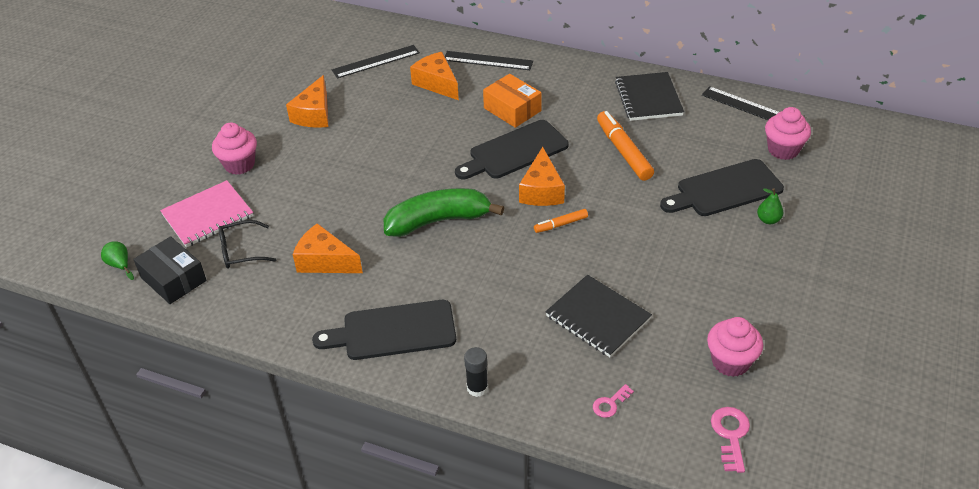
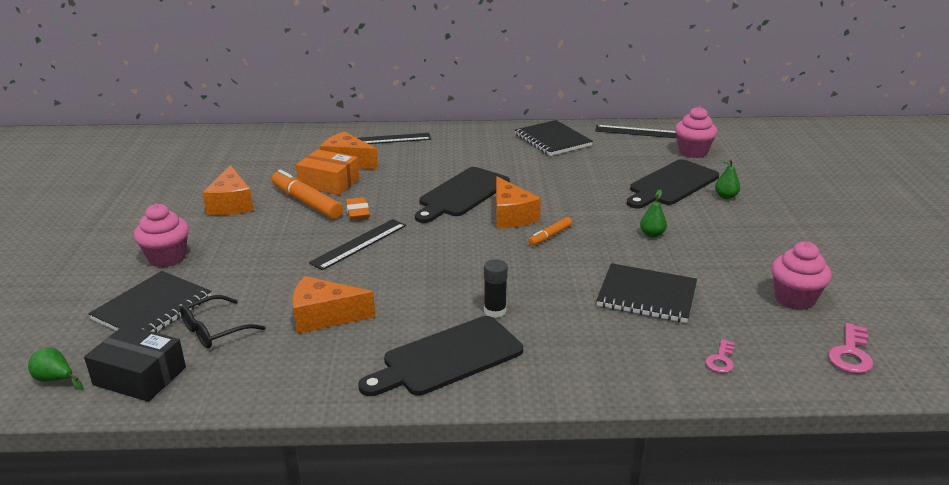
camera: 25 degrees left, 15 degrees down
(208, 216) = (153, 308): pink notebook -> black notebook
(376, 61) = (272, 157): black ruler -> black ruler (359, 244)
(411, 151) = (357, 212): none -> orange eraser
(438, 221) = (426, 258): green banana -> none
(477, 388) = (578, 383): black glue stick -> black glue stick (495, 311)
(512, 109) = (436, 167): orange box -> orange box (329, 183)
(623, 151) = (562, 176): orange marker -> orange marker (306, 202)
(656, 248) = (652, 234): none -> green pear
(730, 435) = (851, 354): pink key -> pink key turned 135 degrees counterclockwise

